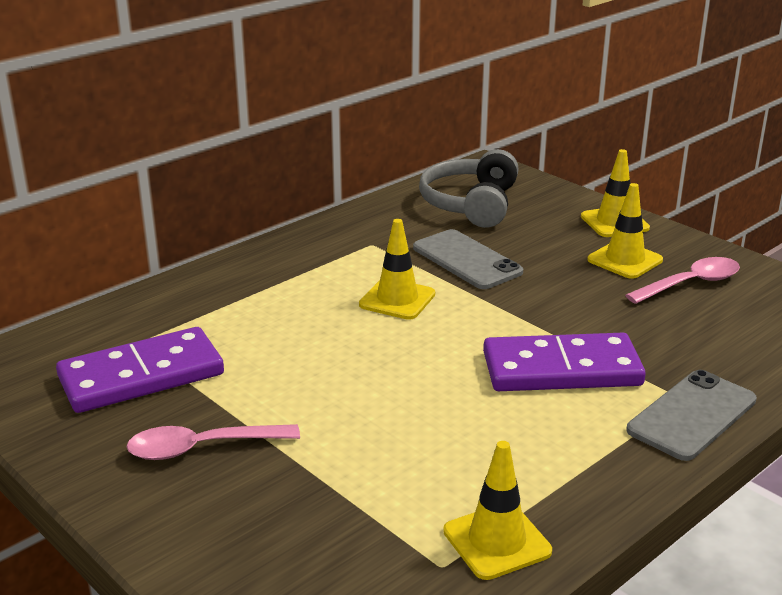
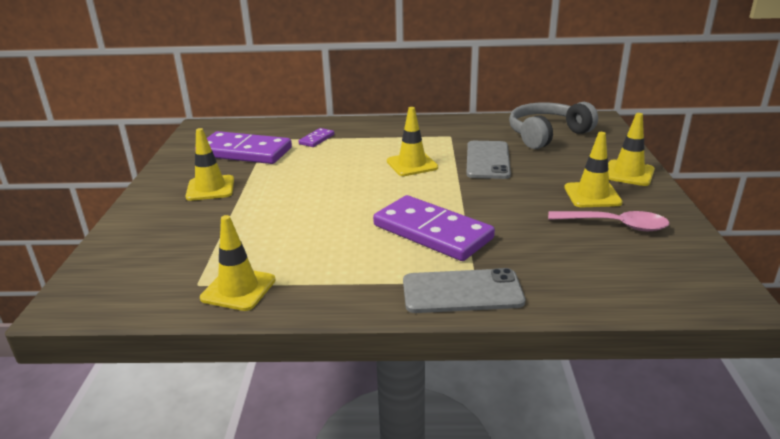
camera: 45 degrees right, 0 degrees up
(202, 448) = (210, 188): pink spoon -> yellow traffic cone
(211, 314) = (317, 139): none -> purple domino

